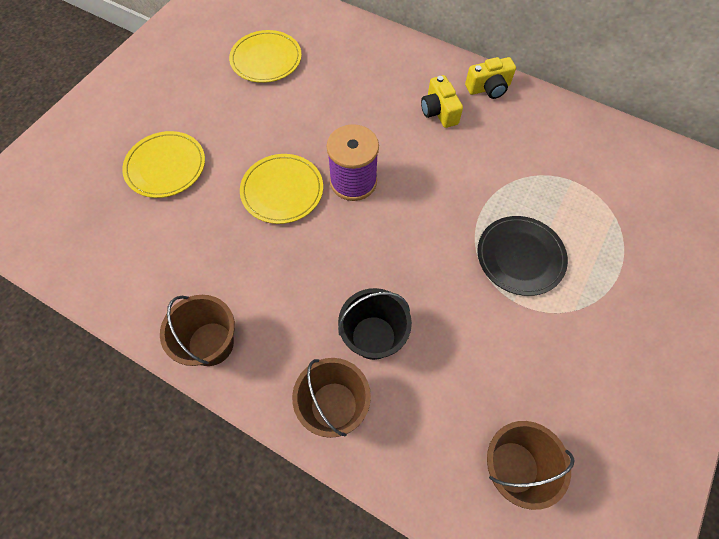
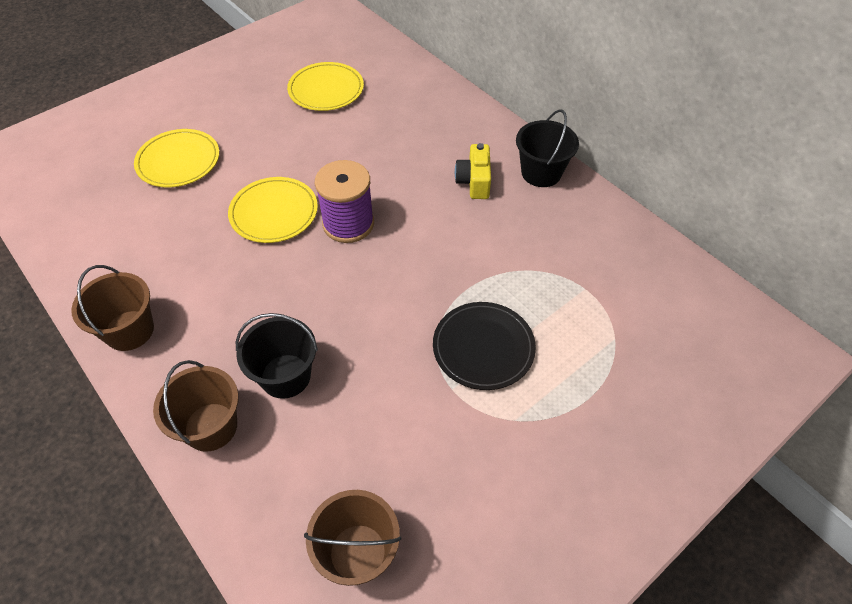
camera: 20 degrees right, 10 degrees down
(488, 88) = (541, 173): yellow camera -> black bucket

